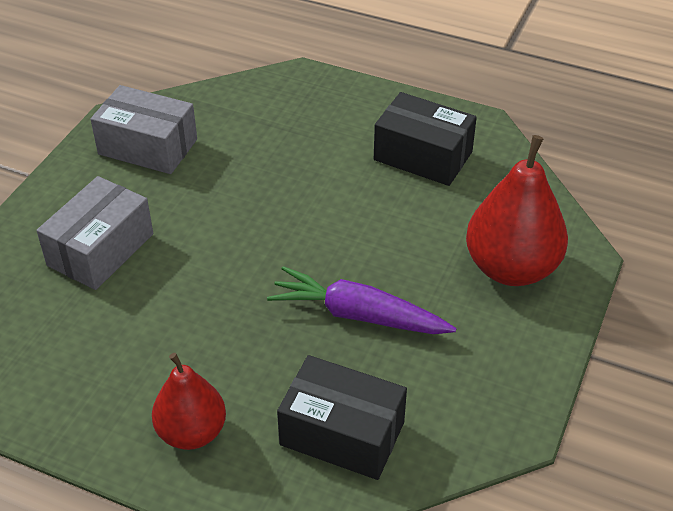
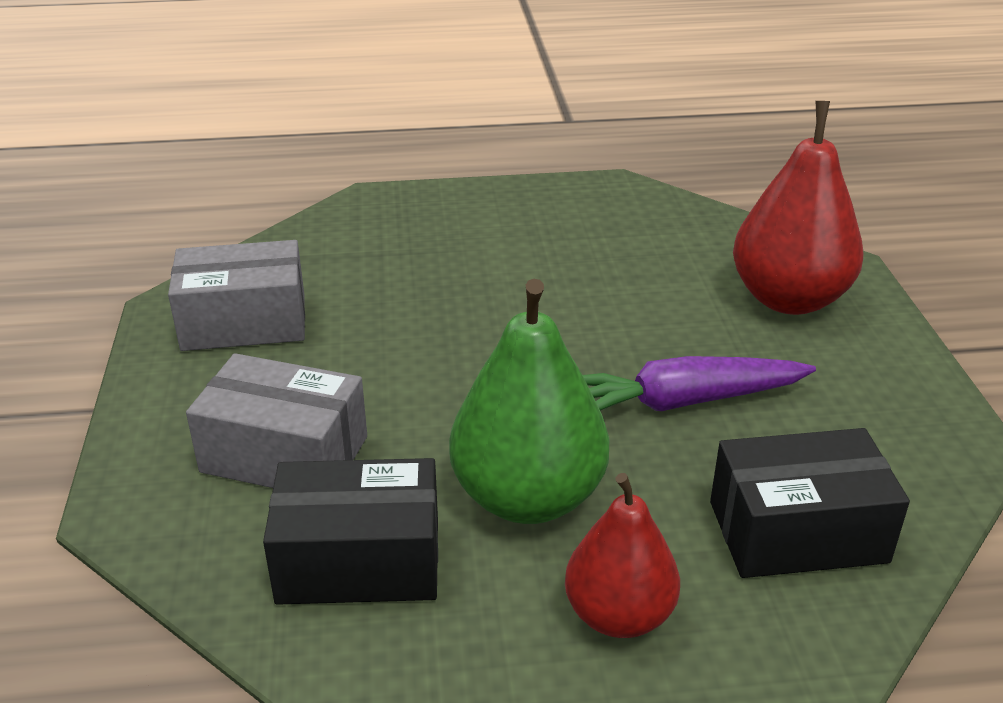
camera: 30 degrees left, 10 degrees down
(100, 249) = (284, 454): grey box -> grey box turned 75 degrees counterclockwise
(207, 337) = (528, 497): none -> green pear
(423, 156) = (587, 231): black box -> black box (359, 561)

